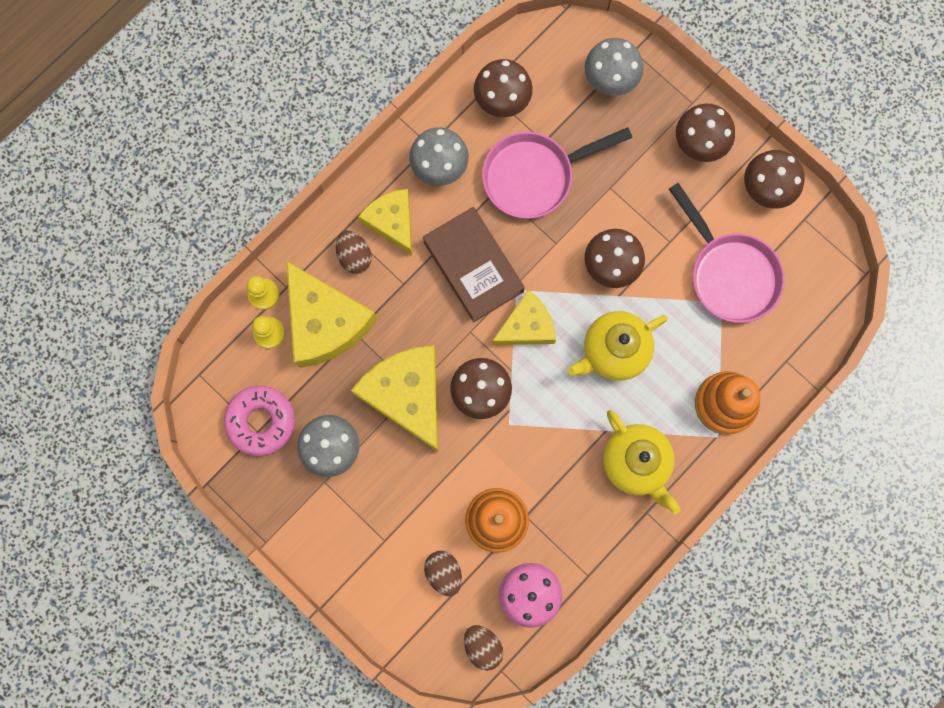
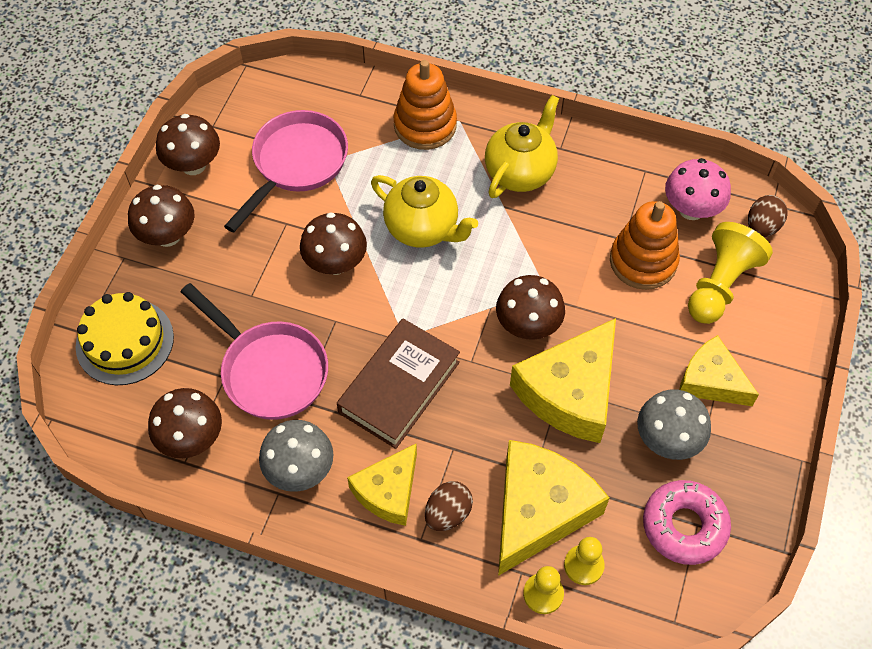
camera: 115 degrees left, 20 degrees down
(444, 572) = (720, 285): brown egg -> yellow pawn
(526, 326) = (437, 312): yellow cheese -> yellow cheese (711, 381)
(610, 79) = (125, 341): grey mushroom -> yellow cake

